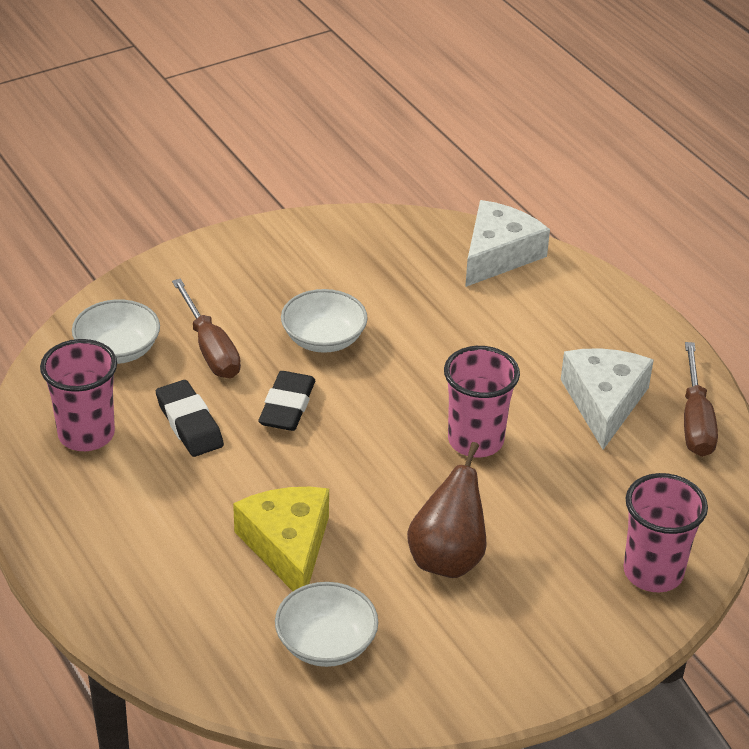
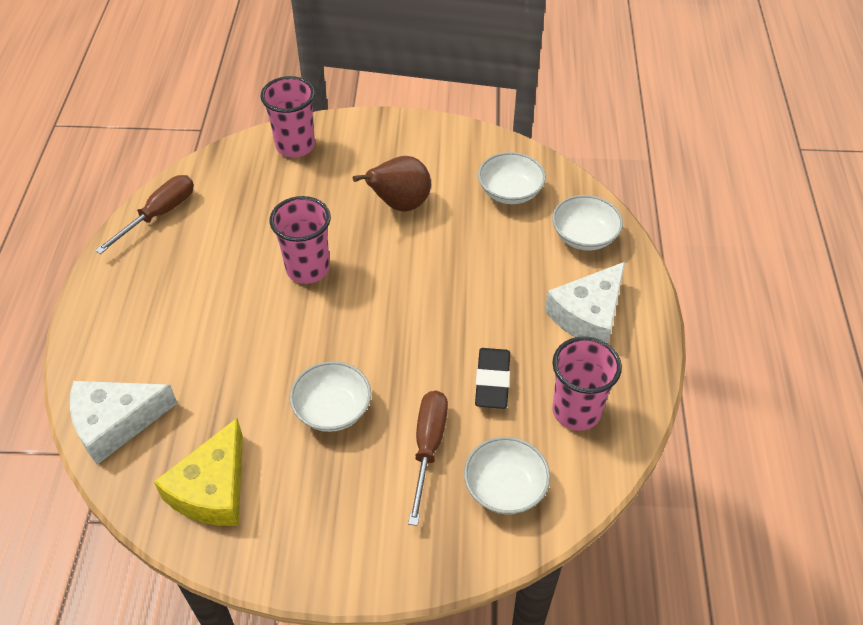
camera: 145 degrees left, 10 degrees up
(188, 626) = (584, 236): none -> white bowl
(287, 406) = (410, 360): black eraser -> none
(287, 546) = (489, 256): yellow cheese -> yellow cheese (213, 489)
(603, 402) = (197, 254): white cheese -> white cheese (588, 315)

